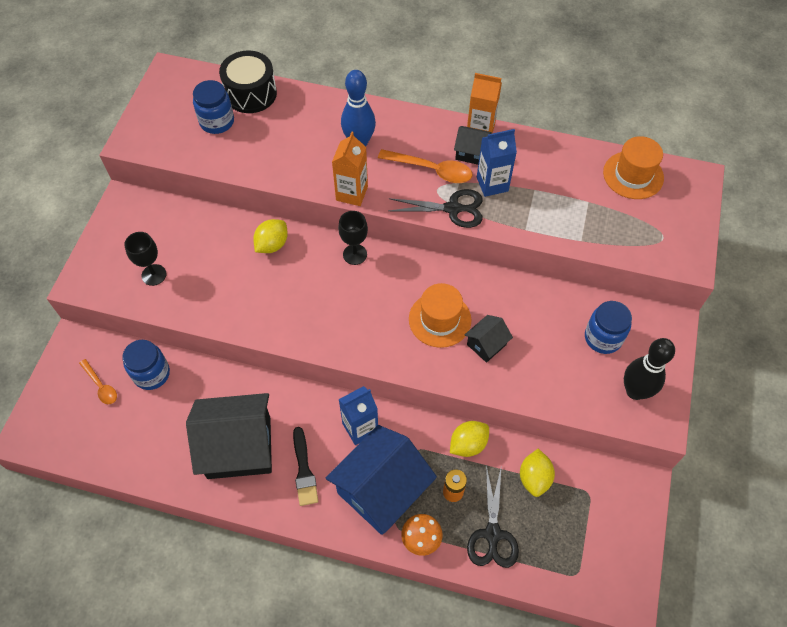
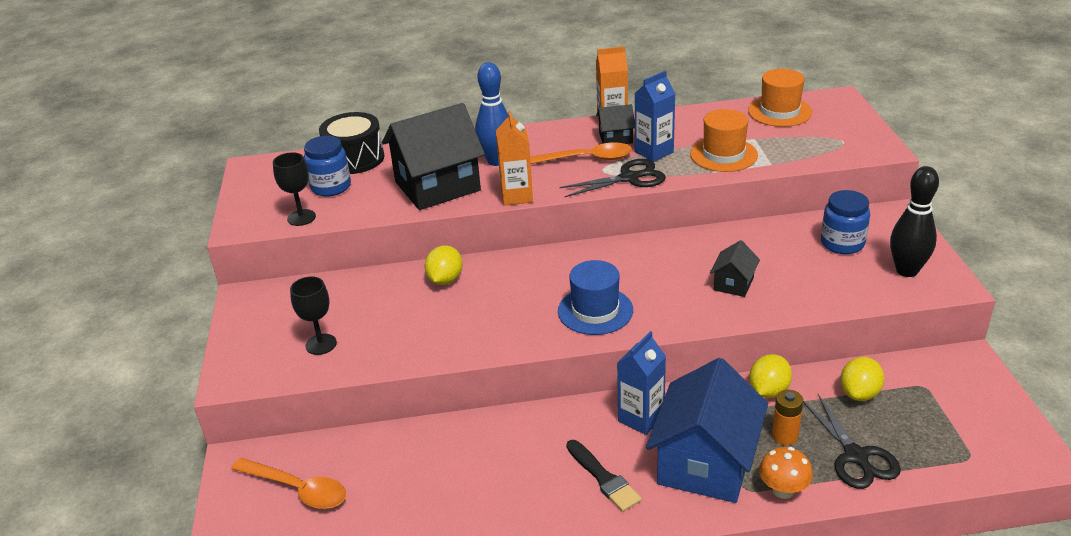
camera: 20 degrees left, 25 degrees down
(101, 386) = (298, 489): orange spoon -> orange spoon, size x1.63
(151, 374) = (357, 456): blue jar -> none
(239, 447) = (511, 485): black house -> black house (437, 186)
(355, 254) = (542, 260): black goblet -> black goblet (301, 218)
(364, 327) = (595, 311): none -> blue hat
(439, 319) = (670, 280): orange hat -> orange hat (723, 155)
(534, 478) = (859, 393): yellow lemon -> yellow lemon turned 45 degrees clockwise

